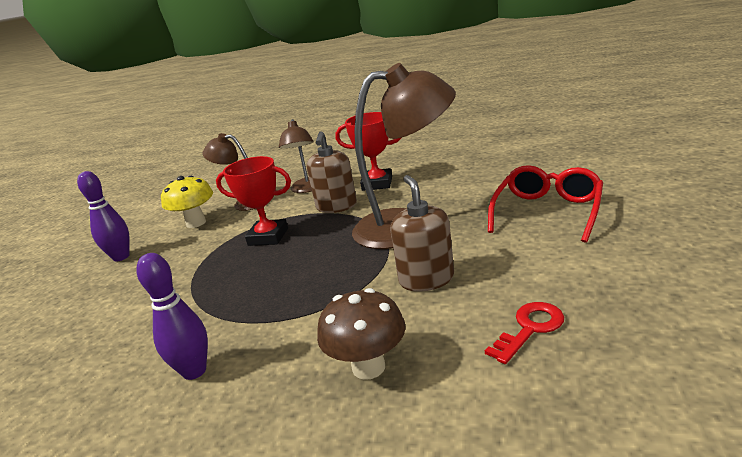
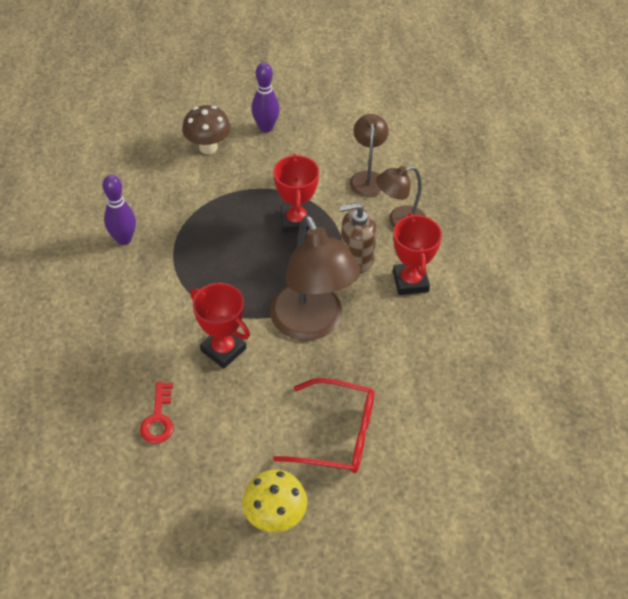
camera: 70 degrees right, 25 degrees up
(196, 223) = (325, 155): yellow mushroom -> yellow mushroom (275, 517)
(368, 367) = (124, 331): brown mushroom -> brown mushroom (208, 147)
(426, 279) = (223, 350): brown soap dispenser -> red trophy
(529, 329) = (158, 418): red key -> red key turned 60 degrees clockwise

